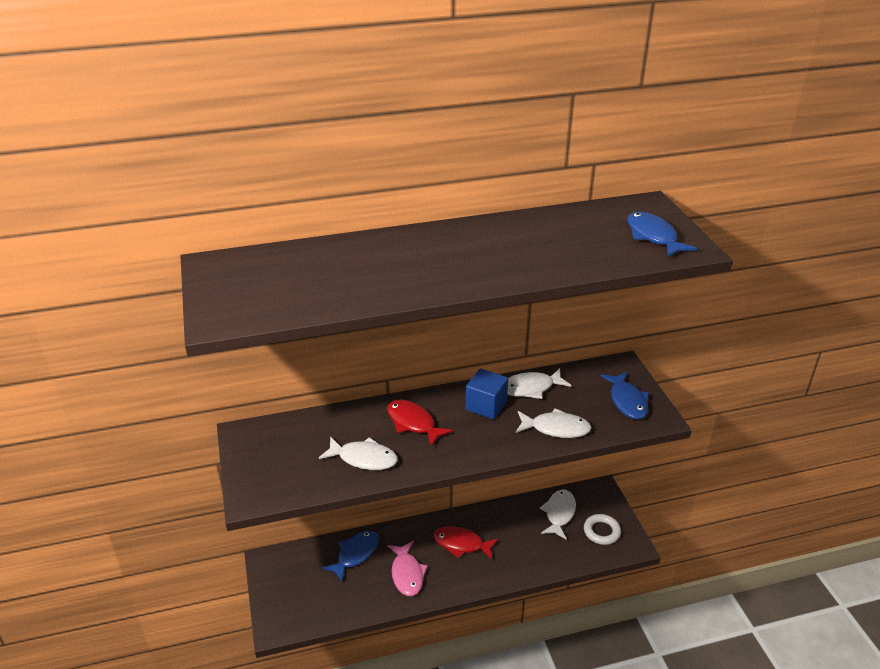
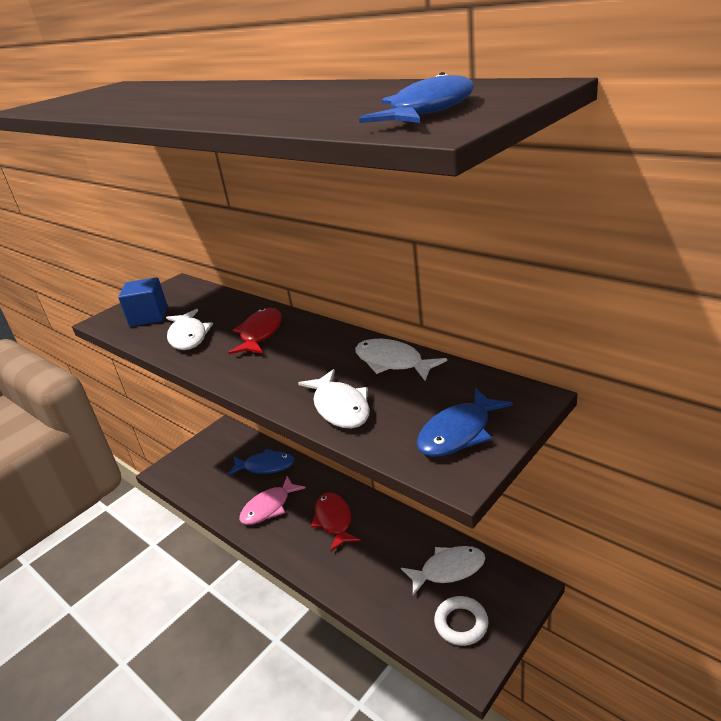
camera: 60 degrees right, 5 degrees down
(486, 405) = (330, 353): blue cube -> blue cube (149, 316)

